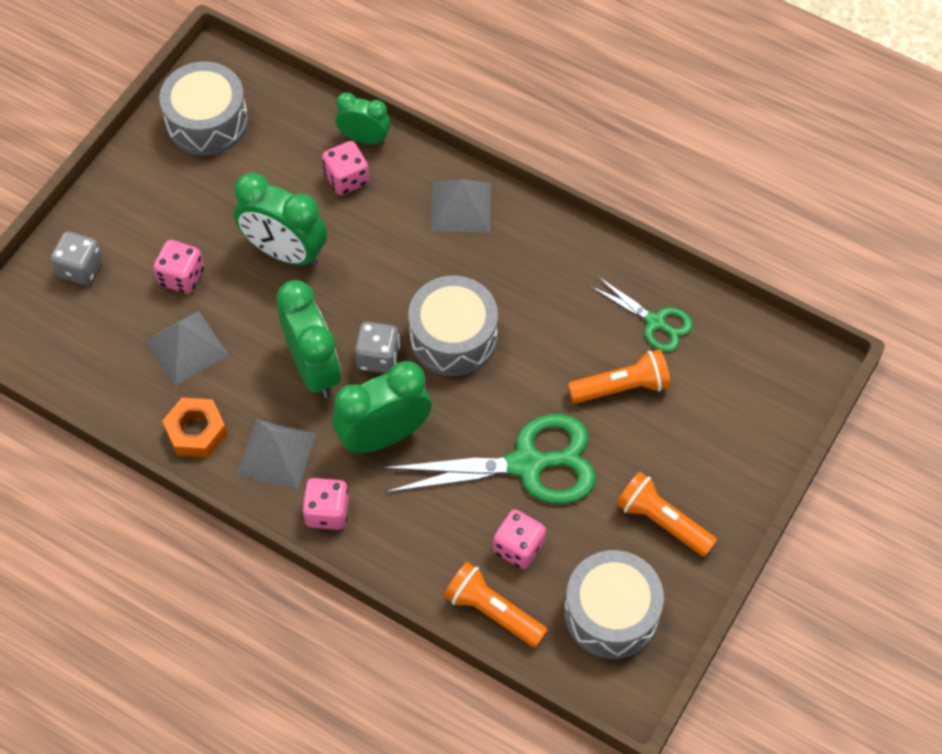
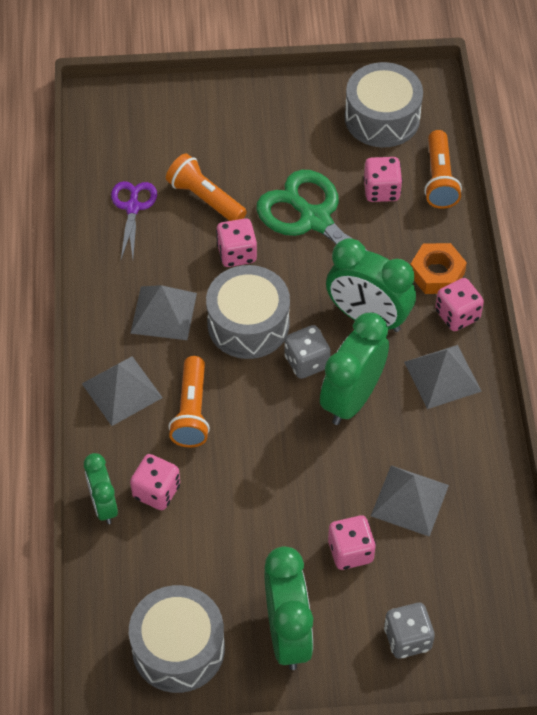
camera: 125 degrees left, 5 degrees down
(196, 431) = (472, 442): orange nut -> orange nut (437, 273)
(285, 252) = (265, 489): green clock -> green clock (288, 634)
(516, 280) = (163, 313): none -> grey pyramid
(537, 374) = (237, 253): none -> pink dice
(655, 322) = (133, 207): green scissors -> purple scissors
(662, 521) = (292, 125): orange flashlight -> orange flashlight (192, 411)

